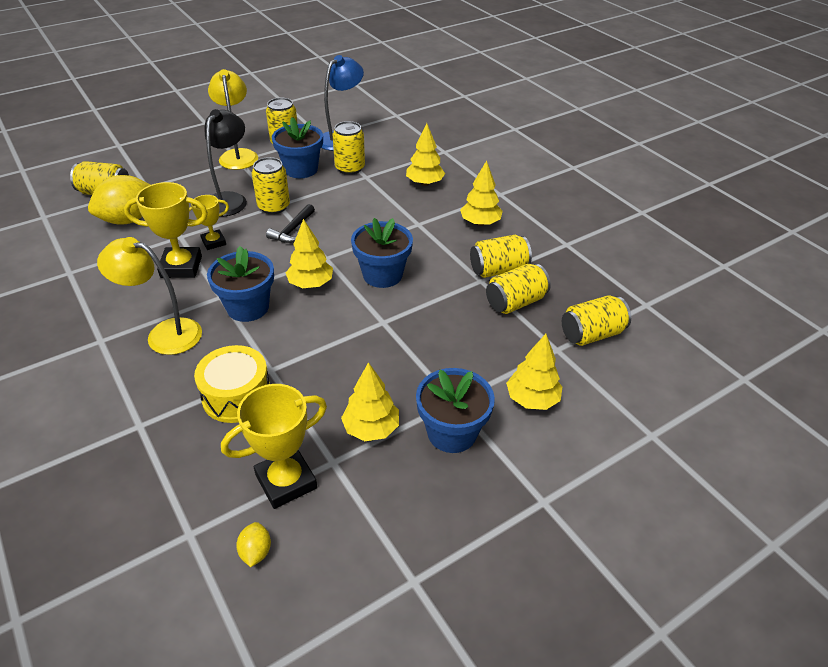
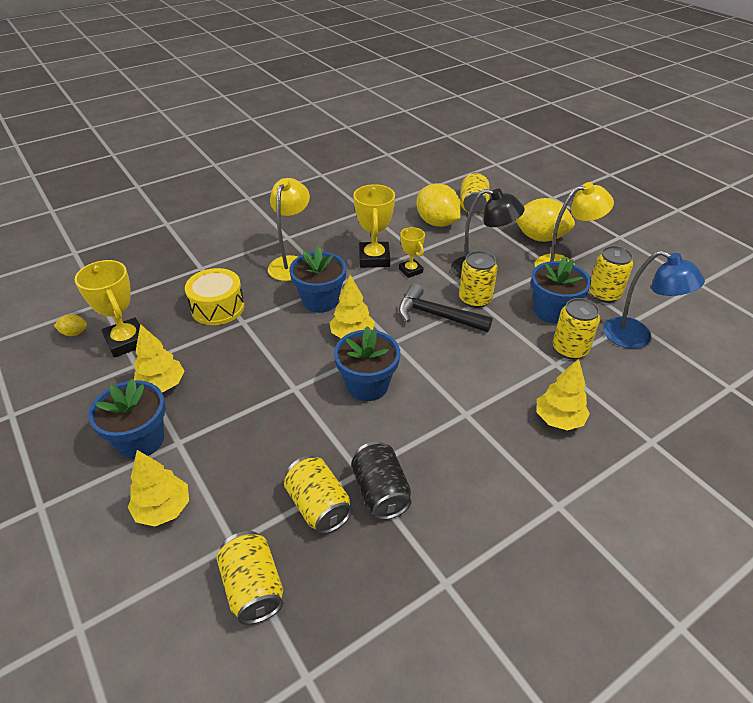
camera: 90 degrees right, 0 degrees up
(188, 161) = (540, 238): none -> yellow lemon
(292, 230) = (437, 315): black hammer -> black hammer, size x1.51
(480, 223) = (479, 477): yellow tree -> none
(498, 270) = (381, 492): yellow can -> black can

